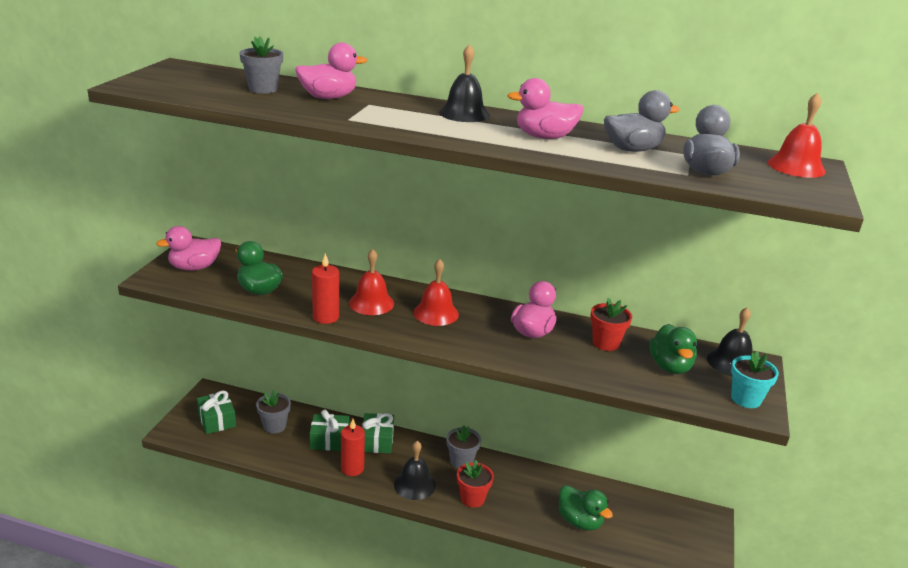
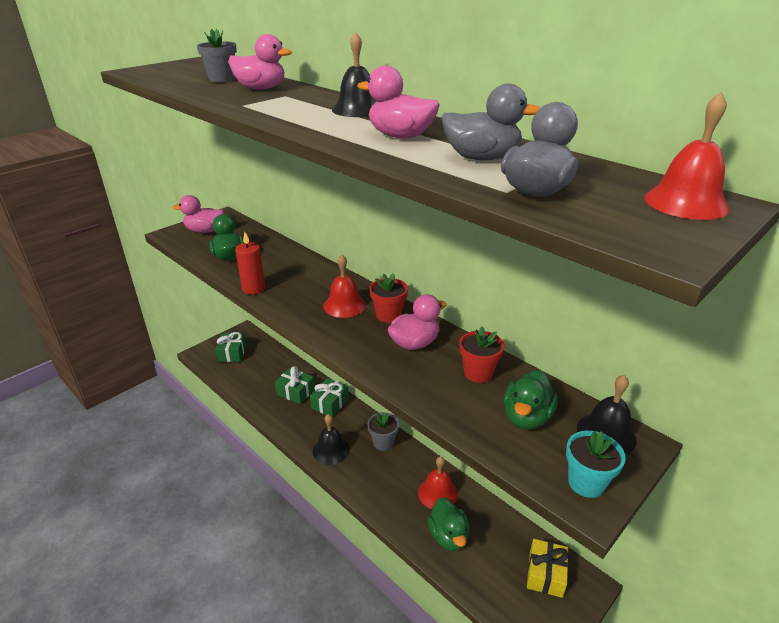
camera: 30 degrees right, 5 degrees up
(274, 426) = (266, 369): grey flower pot -> none
(352, 468) = (294, 420): red candle -> none
(371, 303) = (301, 284): red bell -> red bell (437, 493)
(472, 498) = (368, 479): red flower pot -> red flower pot (388, 315)
(675, 521) = (545, 574): none -> yellow gift

